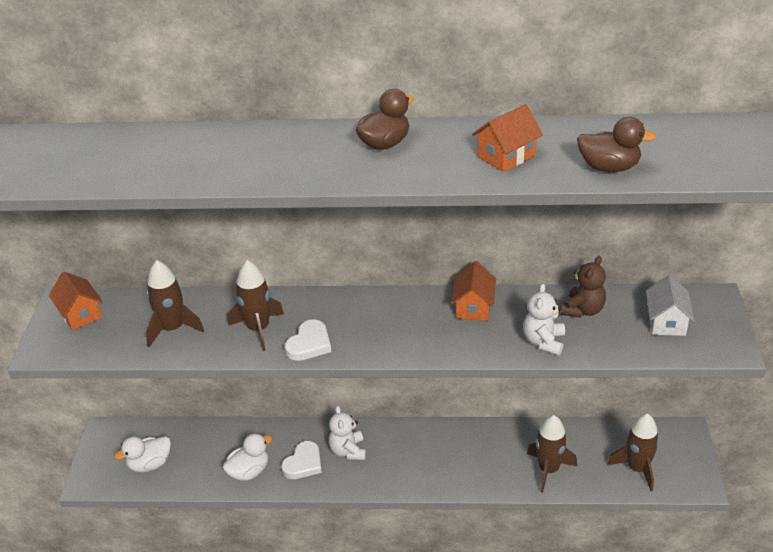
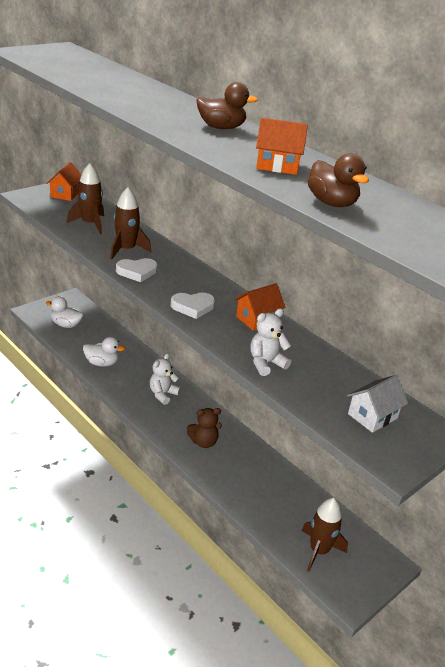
camera: 40 degrees right, 5 degrees down
(303, 463) = (132, 381): white heart -> white heart (193, 307)
(548, 470) = (258, 499): brown rocket -> none
(583, 310) = (324, 368): brown teddy bear -> brown teddy bear (204, 442)

